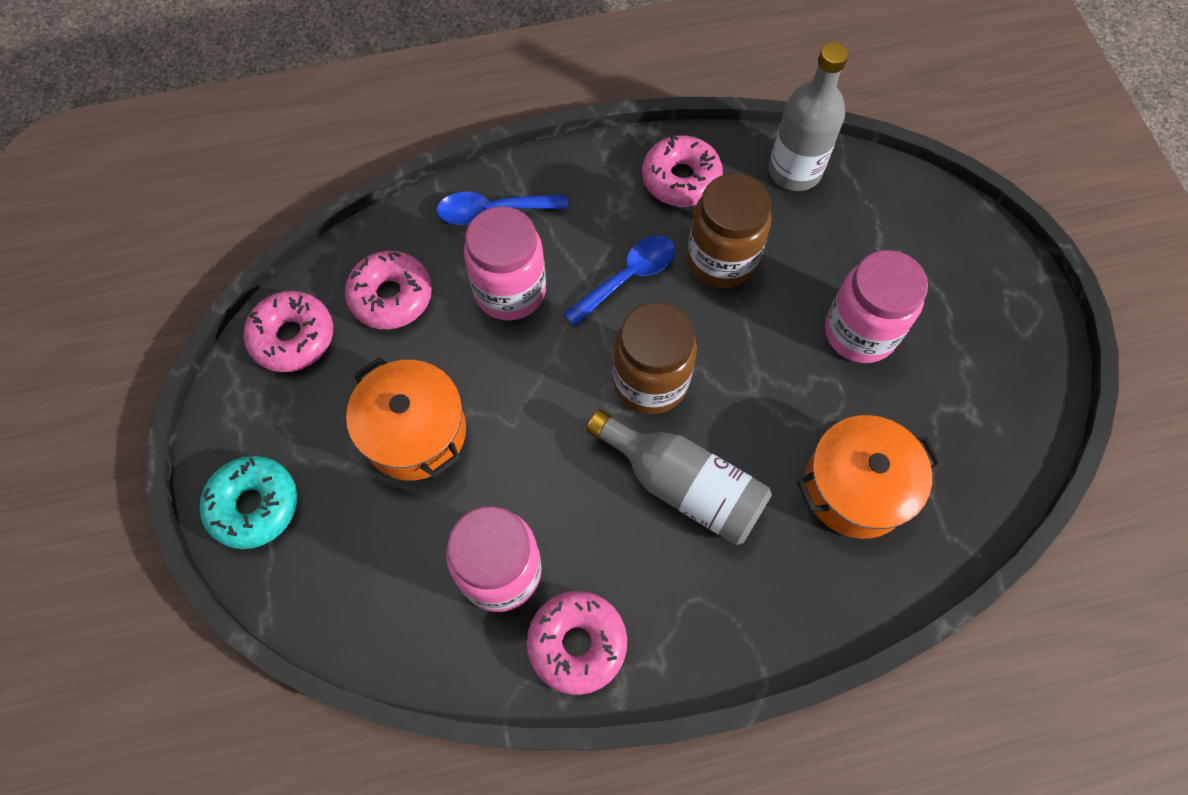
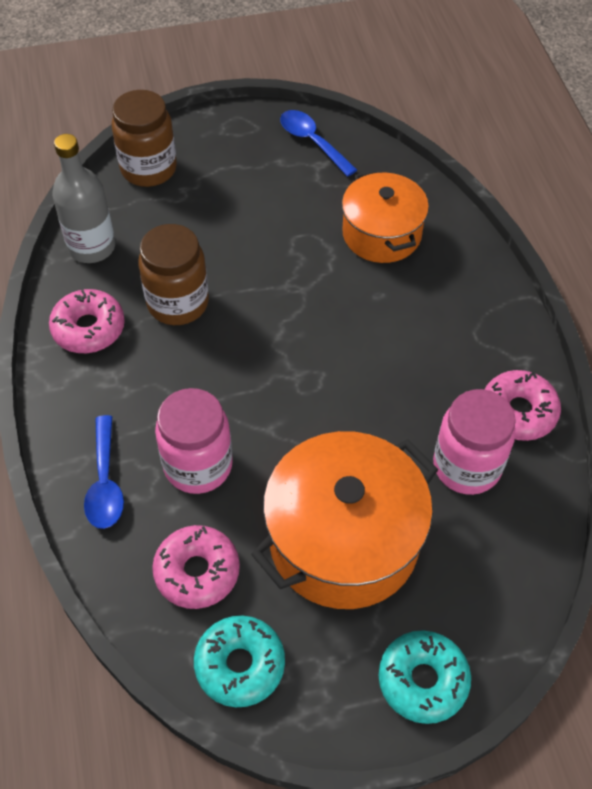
camera: 90 degrees left, 10 degrees down
(293, 337) = (240, 665): pink donut -> turquoise donut
(415, 432) = (343, 540): orange pot -> orange pot, size x1.55
(628, 277) = (190, 371): blue spoon -> blue spoon (312, 142)
(650, 381) = (294, 358): brown jar -> brown jar (149, 169)
(684, 486) = (385, 338): grey bottle -> none
(860, 332) = (252, 219): pink jar -> none

